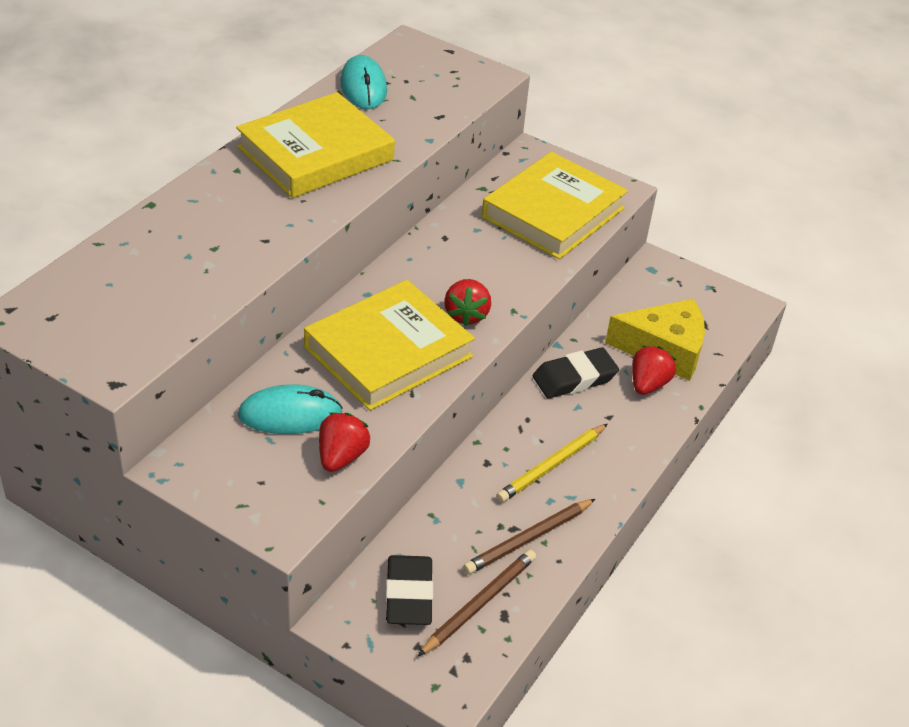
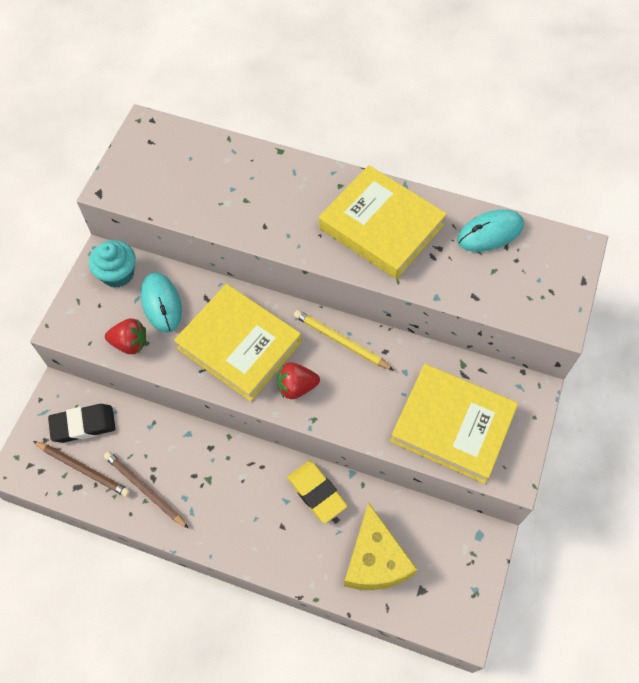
camera: 80 degrees right, 20 degrees up
(215, 453) = (117, 274): none -> turquoise cupcake
(551, 465) = (218, 492): yellow pencil -> yellow pencil (341, 341)
(574, 378) = (316, 493): black eraser -> yellow eraser
(648, 384) = (328, 552): red strawberry -> none

